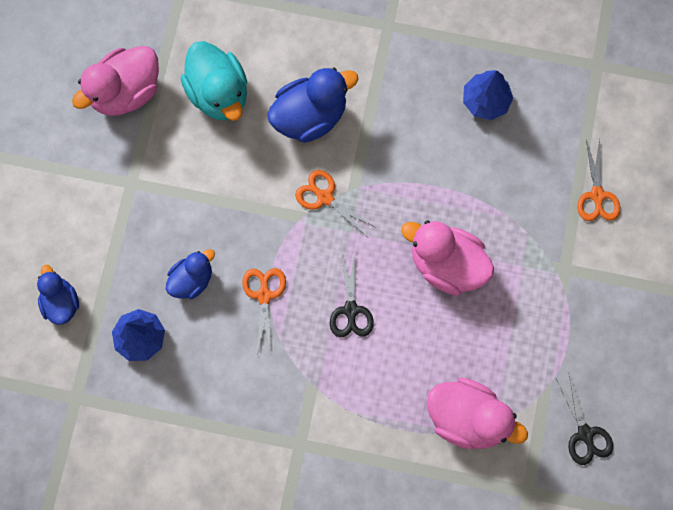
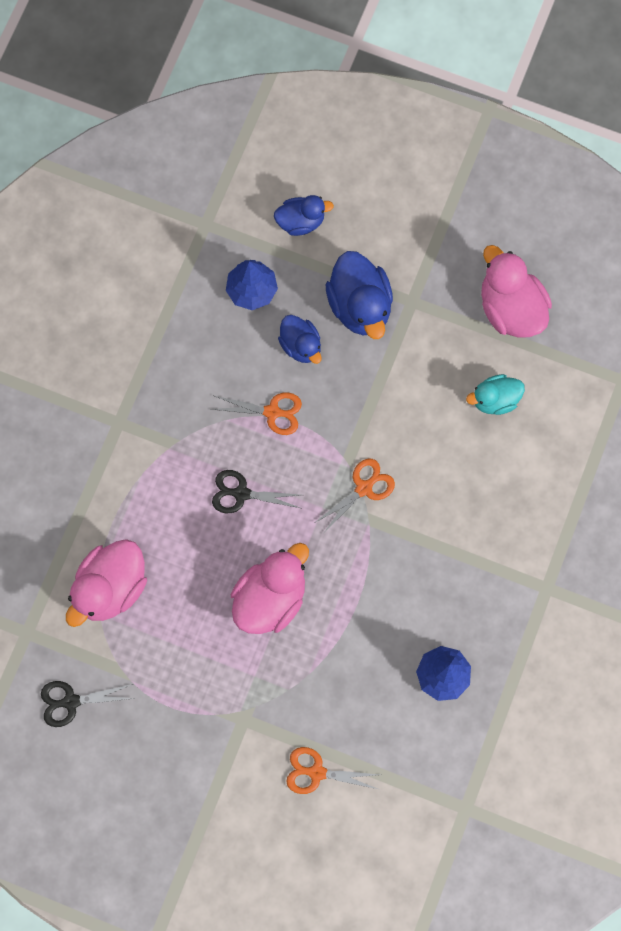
camera: 100 degrees right, 0 degrees up
(218, 94) = (495, 400): turquoise duck -> turquoise duck, size x0.61
(310, 116) = (455, 488): blue duck -> blue duck (360, 306)

